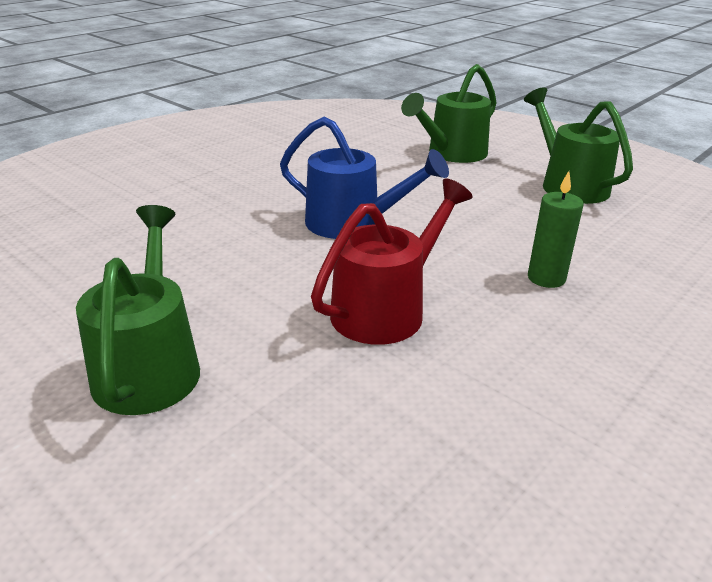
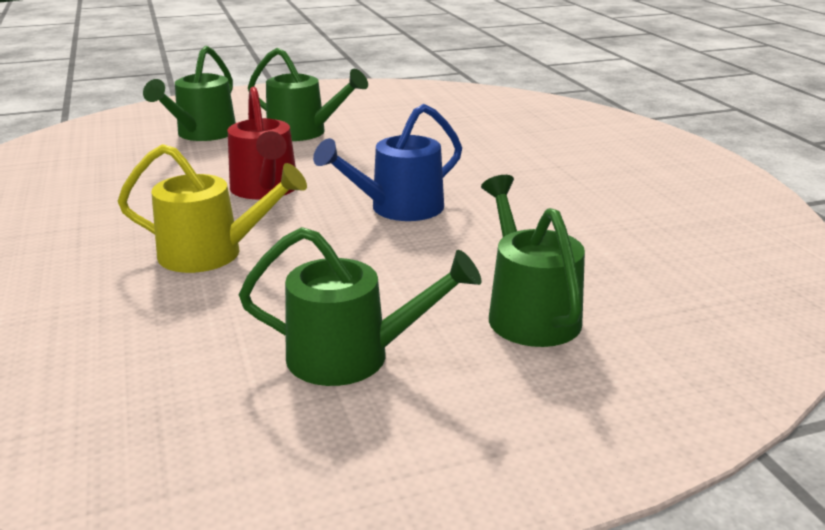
camera: 120 degrees right, 5 degrees down
(219, 490) = (202, 134): none -> green watering can
(546, 278) = (212, 254): green candle -> yellow watering can

